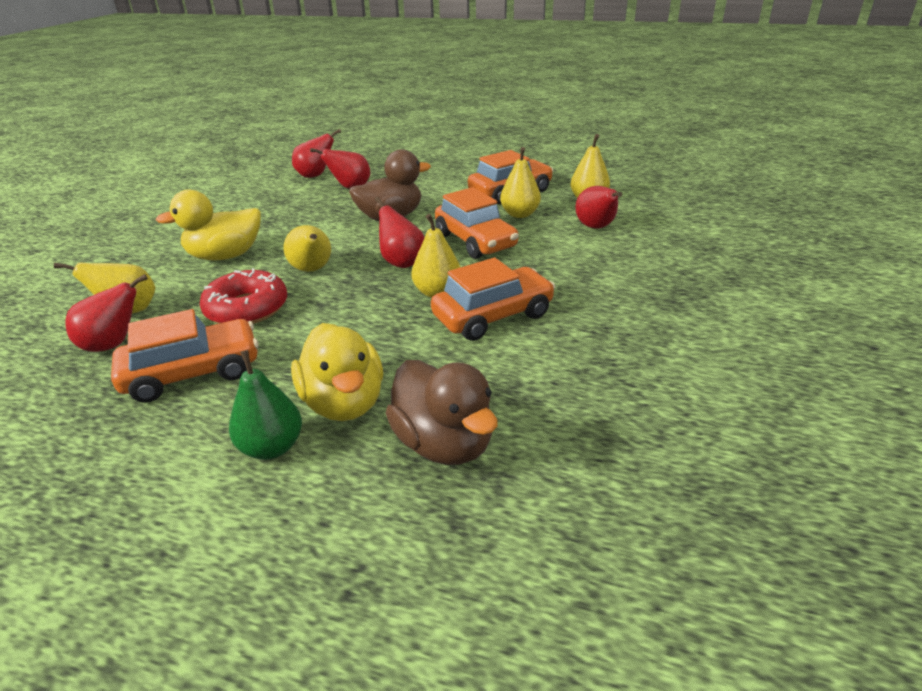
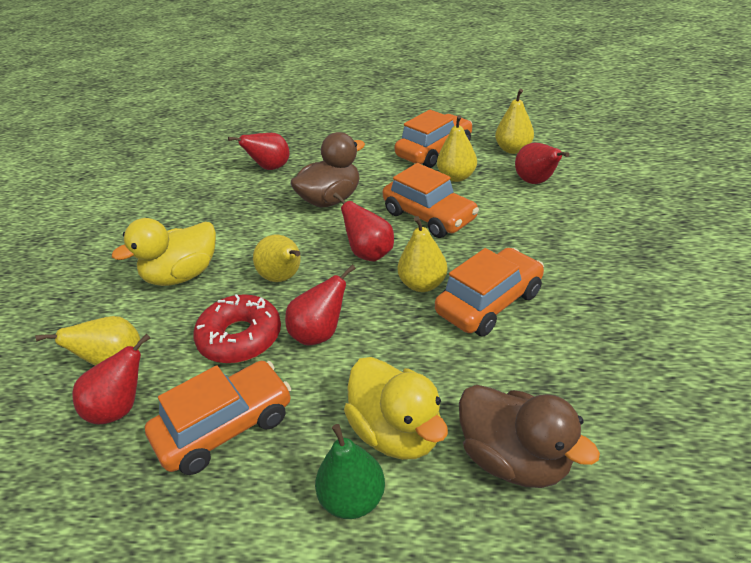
camera: 10 degrees left, 5 degrees up
(315, 175) = (225, 158): red pear -> red pear (320, 334)

